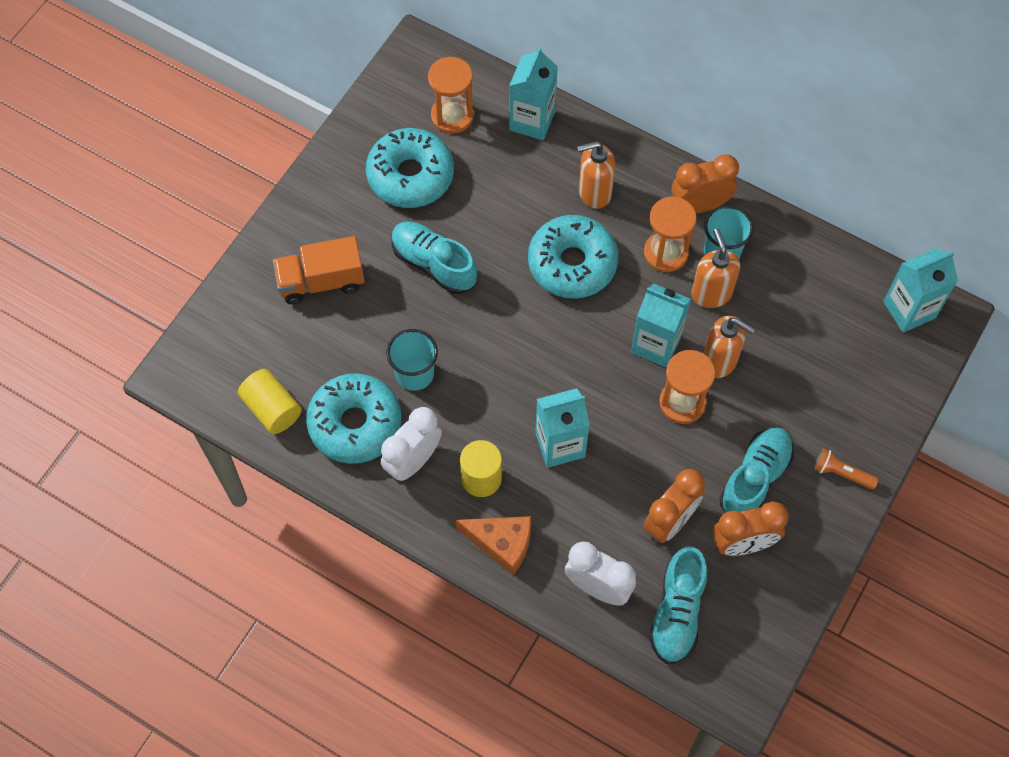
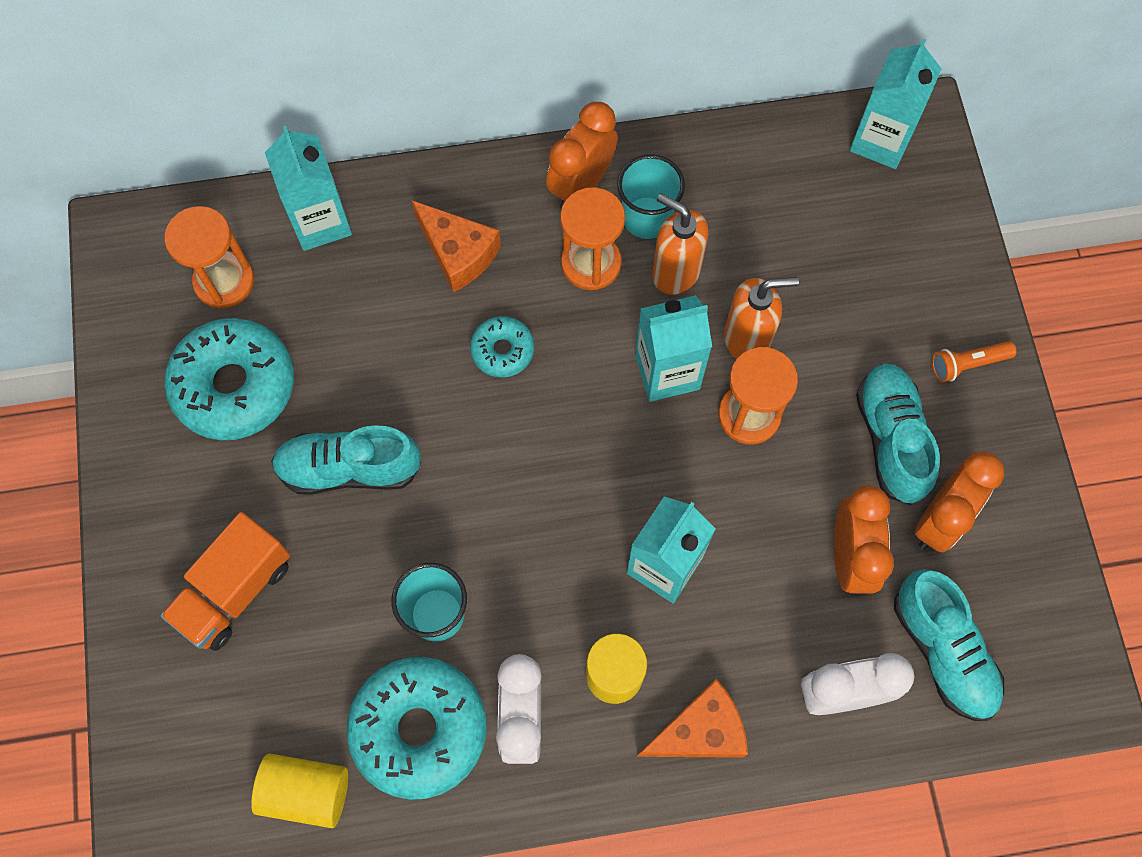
camera: 40 degrees left, 5 degrees up
(572, 263) = (502, 350): turquoise donut -> turquoise donut, size x0.51
(594, 192) = (458, 253): orange soap dispenser -> orange cheese

